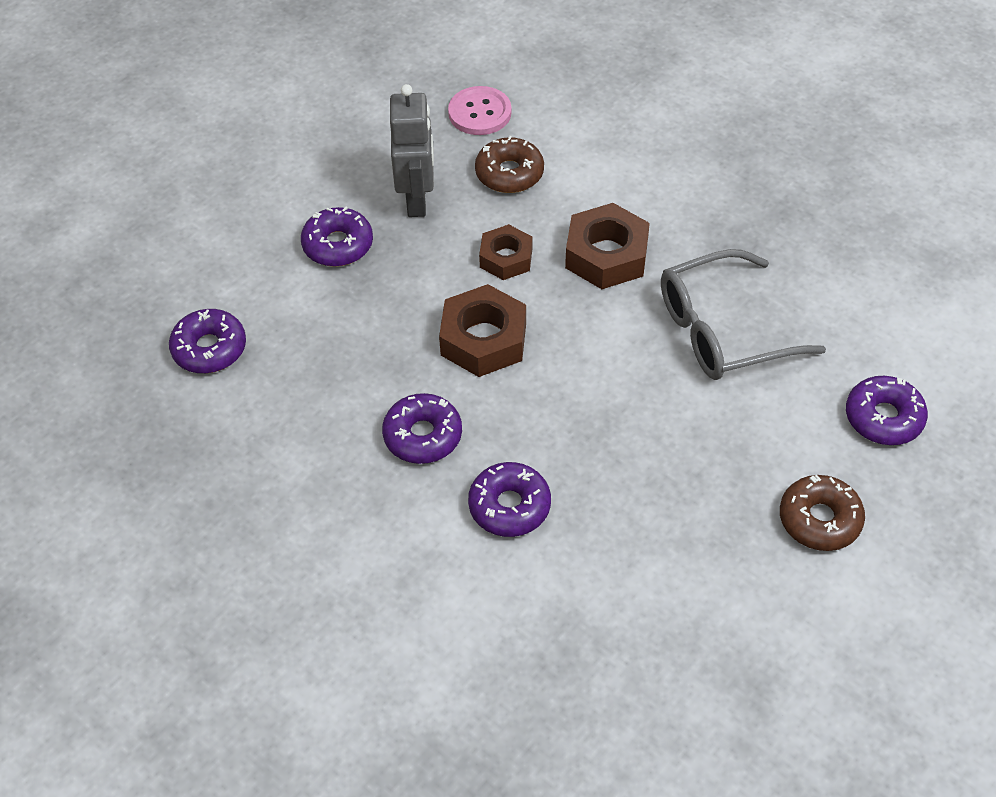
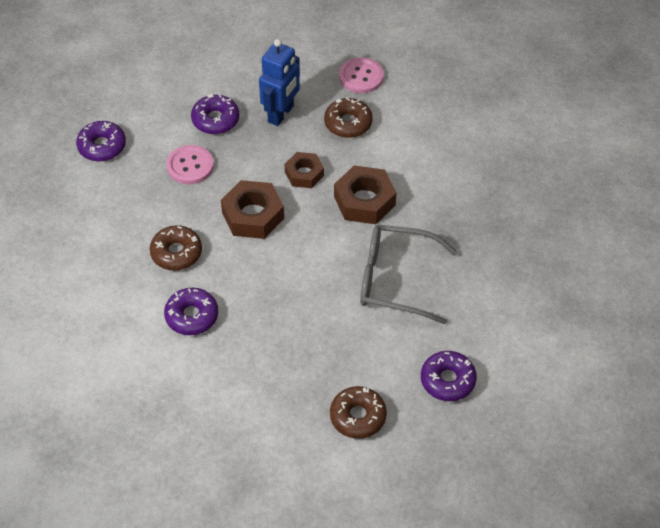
camera: 30 degrees right, 0 degrees up
(351, 317) = (190, 166): none -> pink button
(417, 200) = (281, 114): grey robot -> blue robot
(423, 435) = (176, 253): purple donut -> brown donut

